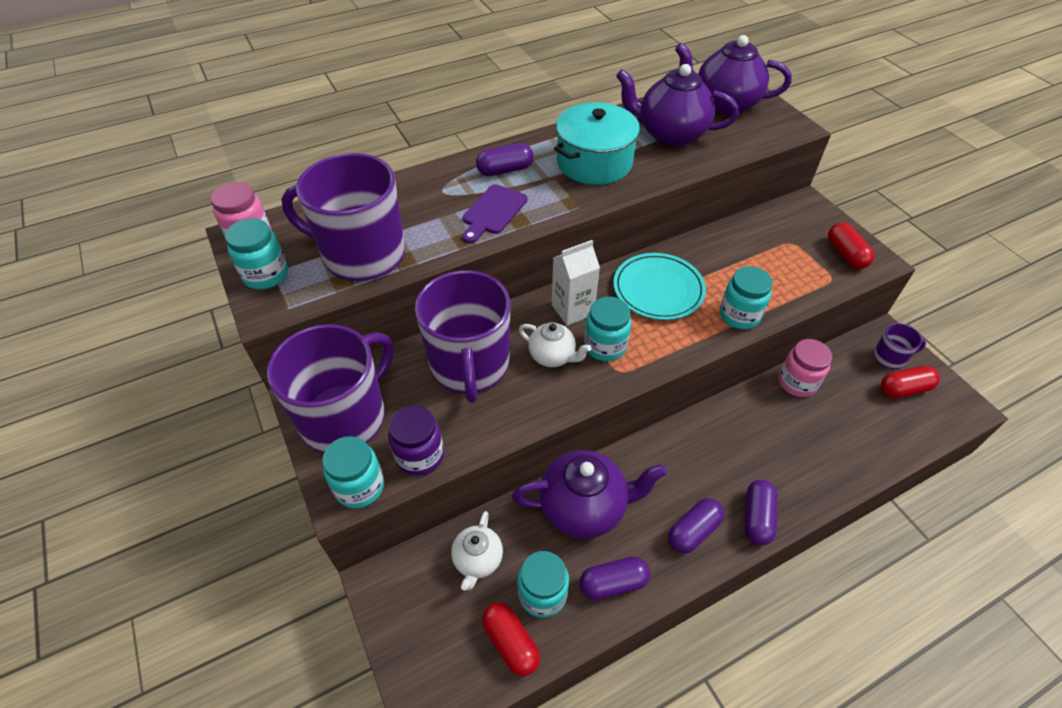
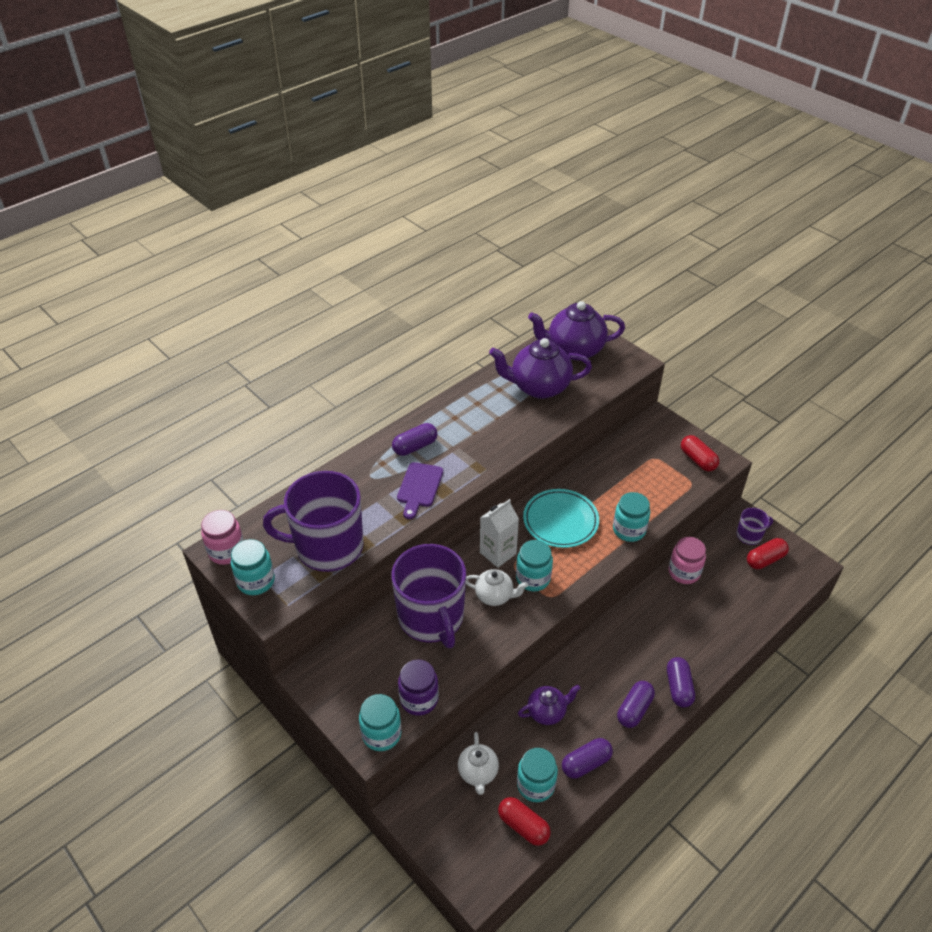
camera: 15 degrees left, 5 degrees down
(345, 417) = (347, 683): purple mug -> none
(584, 507) = (547, 712): purple teapot -> purple teapot, size x0.56
(594, 162) = (485, 425): turquoise pot -> none

